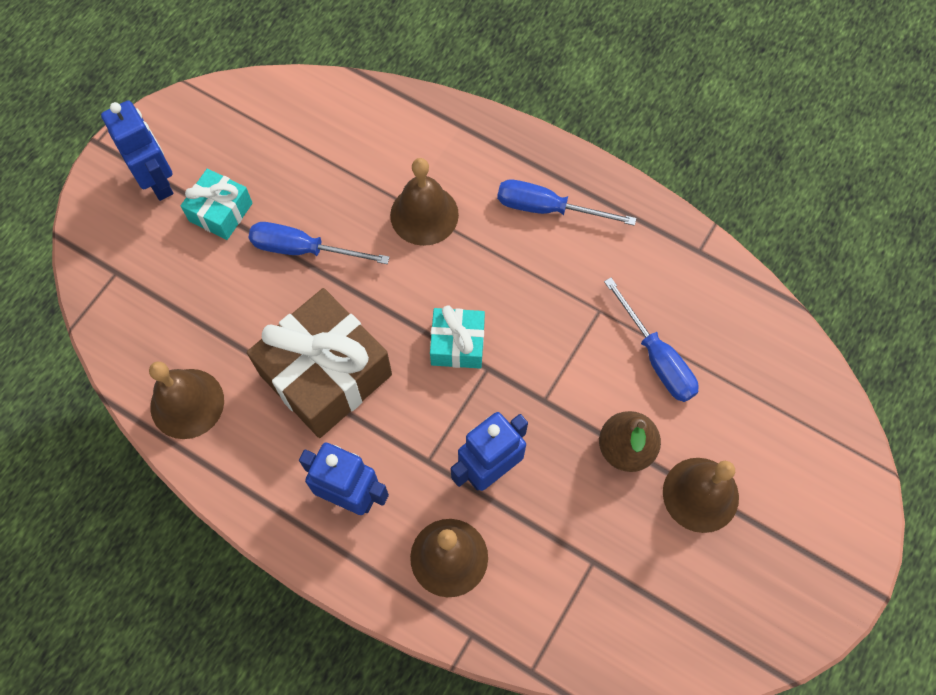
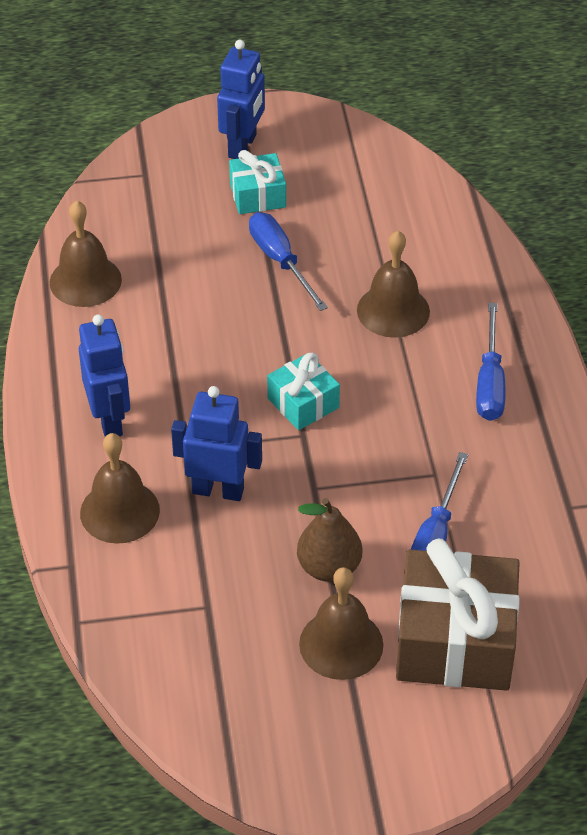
camera: 50 degrees right, 20 degrees down
(325, 374) = (191, 342): brown gift -> brown gift (455, 641)
(548, 208) = (490, 382): blue screwdriver -> blue screwdriver turned 150 degrees counterclockwise

